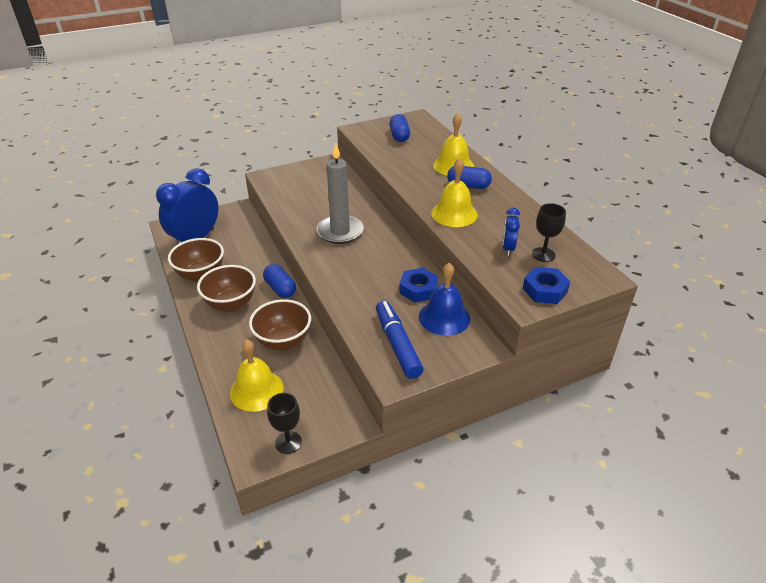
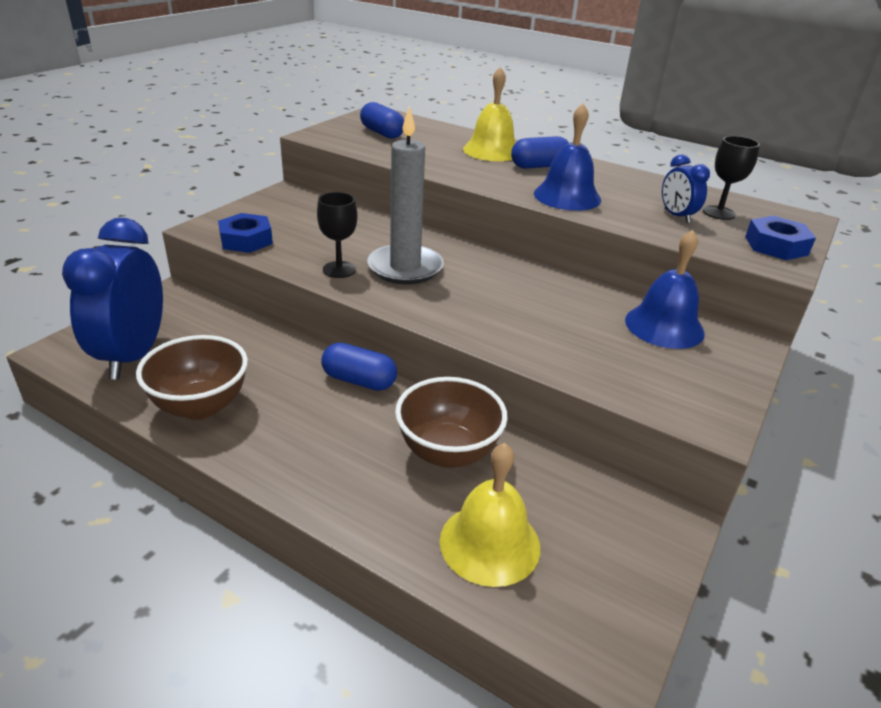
camera: 35 degrees left, 5 degrees down
(231, 304) = (302, 431): brown bowl -> none
(288, 442) = (628, 599): black goblet -> black goblet (339, 269)
(397, 344) = (658, 378): blue marker -> none
(418, 289) = (592, 305): blue nut -> blue nut (246, 240)
(454, 214) = (567, 196): yellow bell -> blue bell

